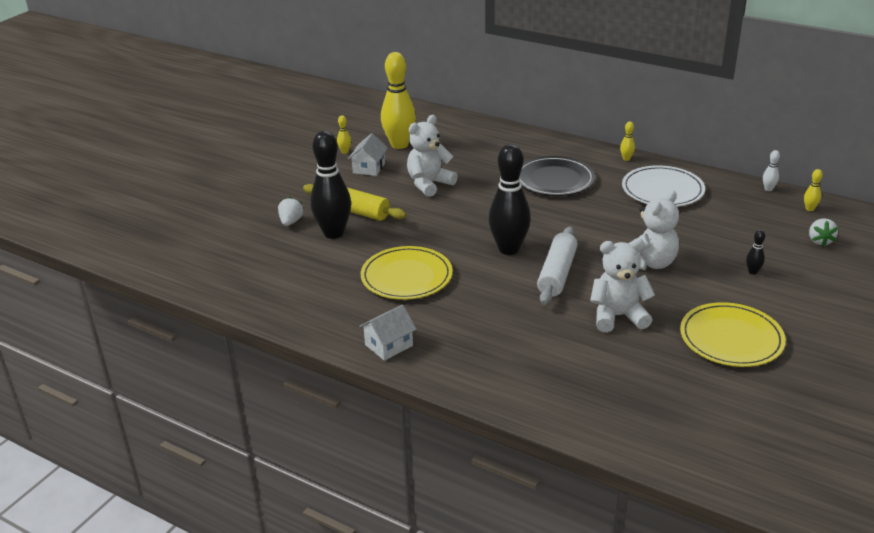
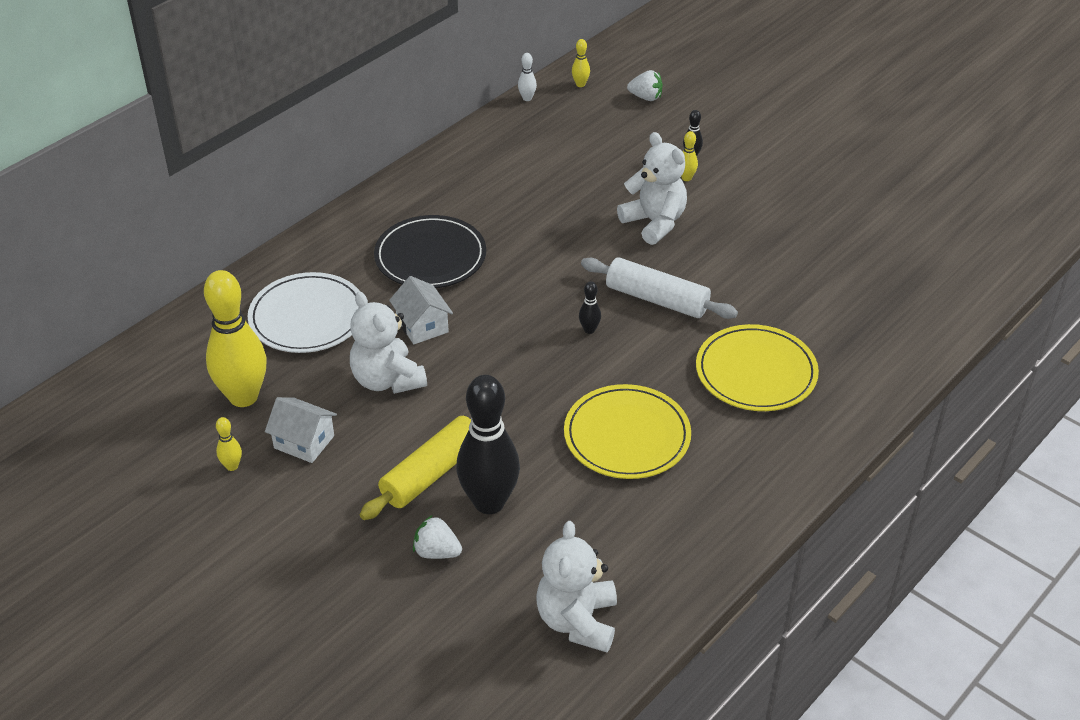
camera: 80 degrees left, 10 degrees up
(389, 345) = (775, 471): white house -> white house (422, 326)
(509, 249) = (589, 330): black bowling pin -> black bowling pin, size x0.40
(618, 316) = (752, 270): white teddy bear -> white teddy bear (577, 621)
(626, 159) = (404, 183): yellow bowling pin -> yellow bowling pin (686, 178)
(662, 190) = (496, 174): white plate -> white plate (307, 317)
(731, 338) = (805, 203): yellow plate -> yellow plate (756, 372)

